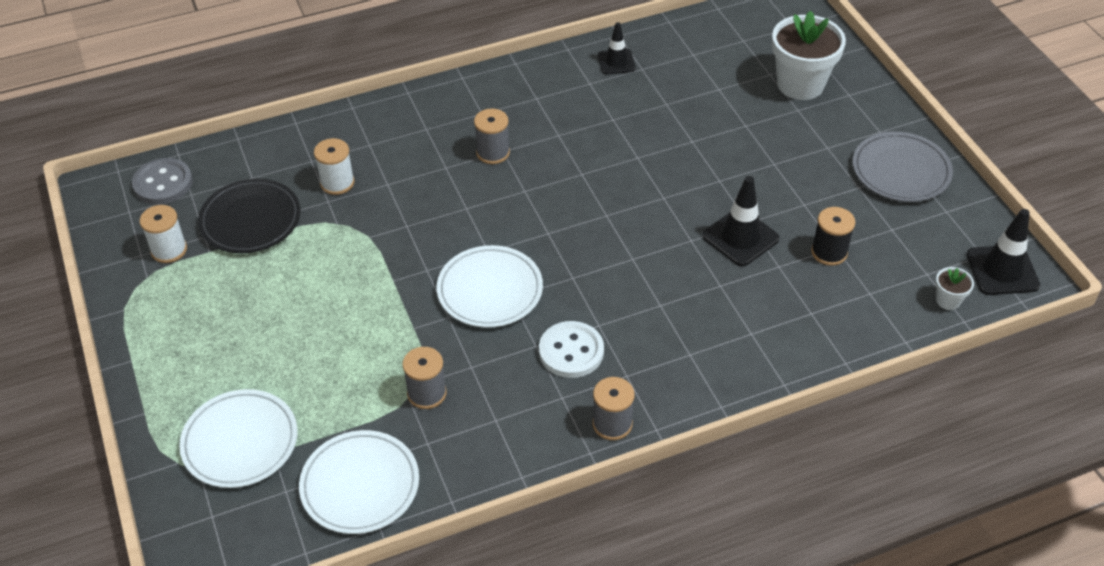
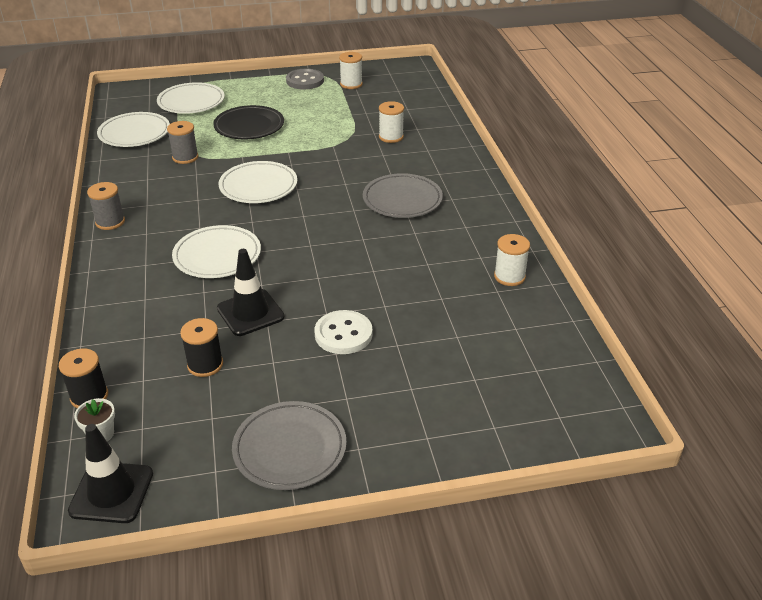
camera: 100 degrees right, 10 degrees down
(163, 183) = (411, 82): grey button -> grey button (305, 81)
(250, 220) = (366, 108): black plate -> black plate (249, 126)
(493, 152) = (402, 200): grey spool -> grey plate
(571, 351) = (183, 213): white button -> white button (343, 334)
(616, 62) = (509, 276): black traffic cone -> white spool
(652, 291) = (217, 256): none -> white plate
(800, 84) = (453, 400): white flower pot -> none
(909, 327) = (89, 396): none -> black spool

